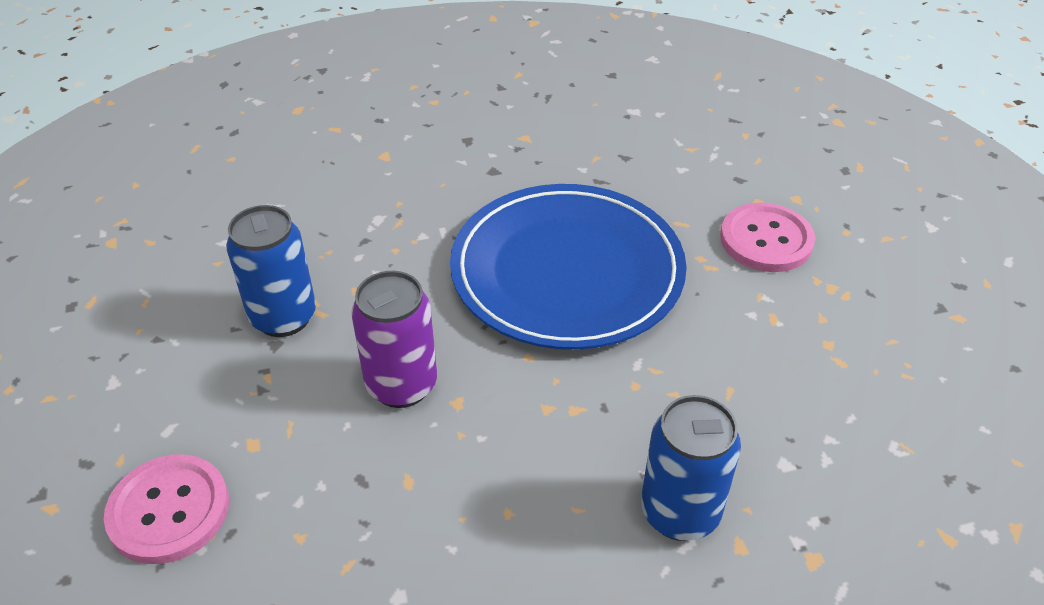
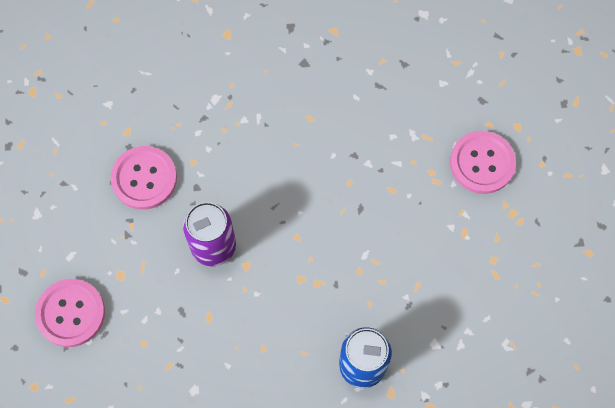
camera: 10 degrees right, 25 degrees up
(283, 317) = (144, 178): blue can -> pink button
(567, 272) = (336, 170): blue plate -> none

